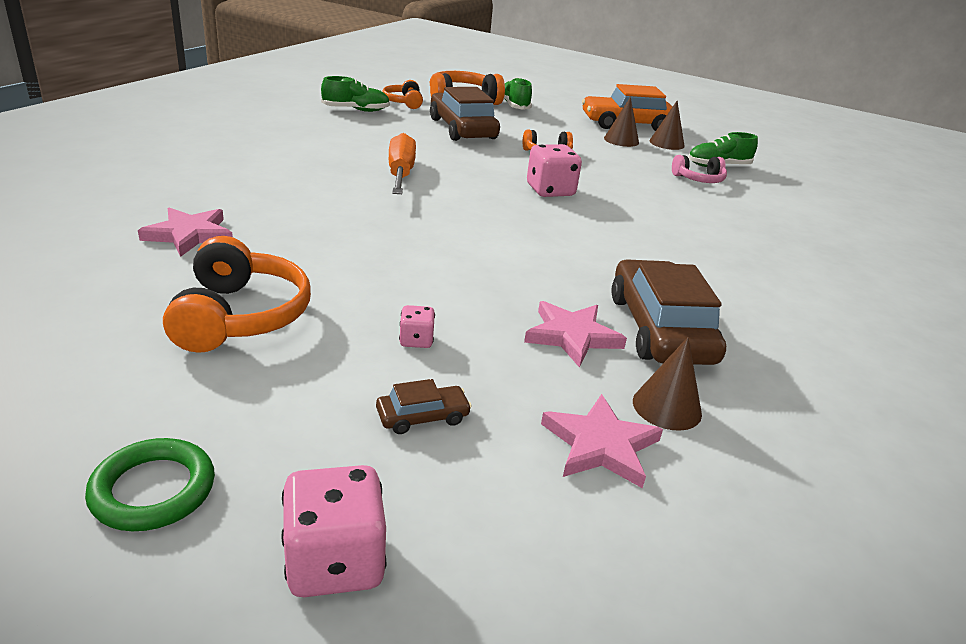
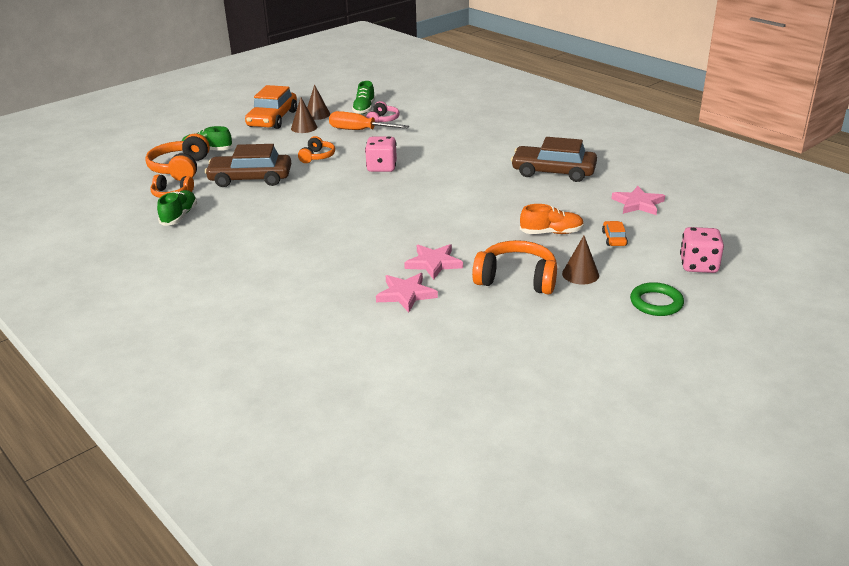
camera: 65 degrees left, 0 degrees up
(400, 174) = (331, 213): orange screwdriver -> orange screwdriver (359, 130)
(416, 340) = (551, 233): pink dice -> orange shoe
(422, 417) = (614, 238): brown car -> orange car
(572, 336) = (555, 194): pink star -> pink star (434, 263)
(667, 407) = (614, 185): brown cone -> brown cone (580, 274)

